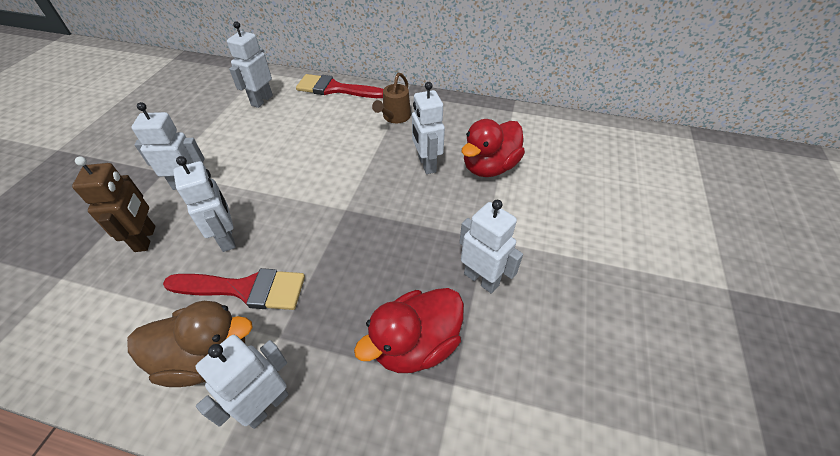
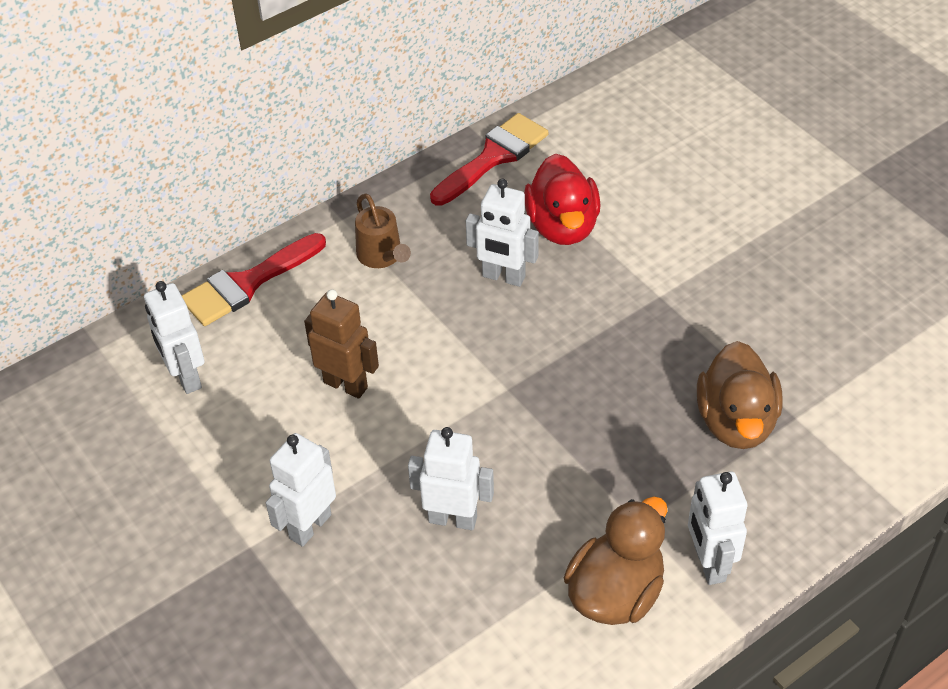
camera: 50 degrees left, 0 degrees up
(146, 239) = (377, 601): brown robot -> brown robot (346, 384)
(245, 289) = (550, 529): red brush -> red brush (493, 157)
(416, 344) = (736, 422): red duck -> brown duck
(481, 279) = (706, 330): white robot -> none

